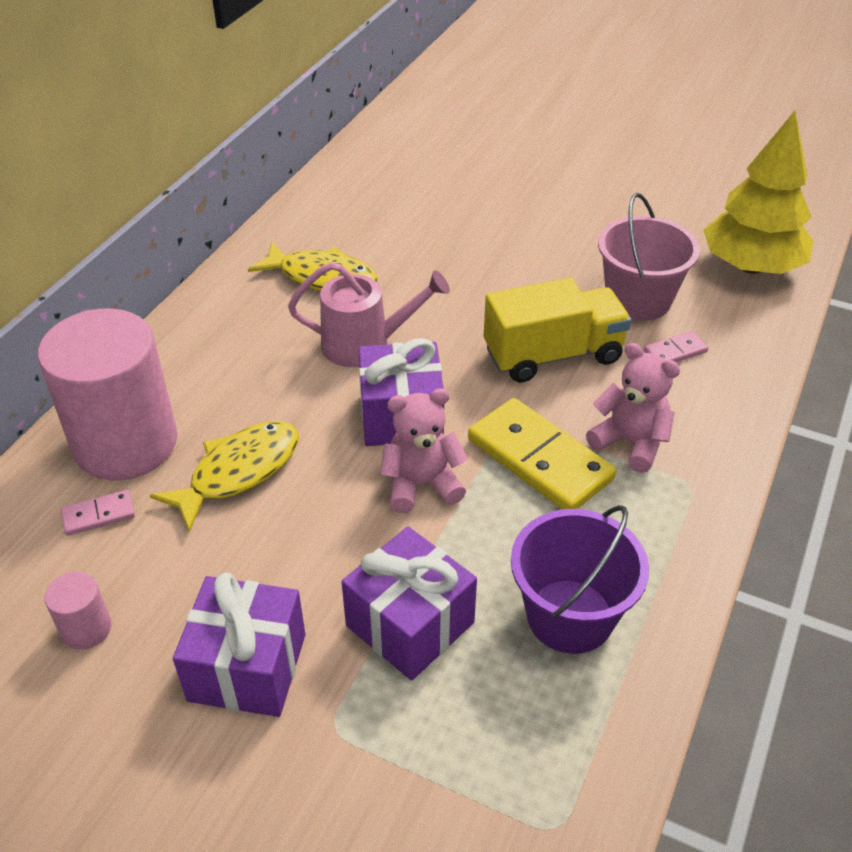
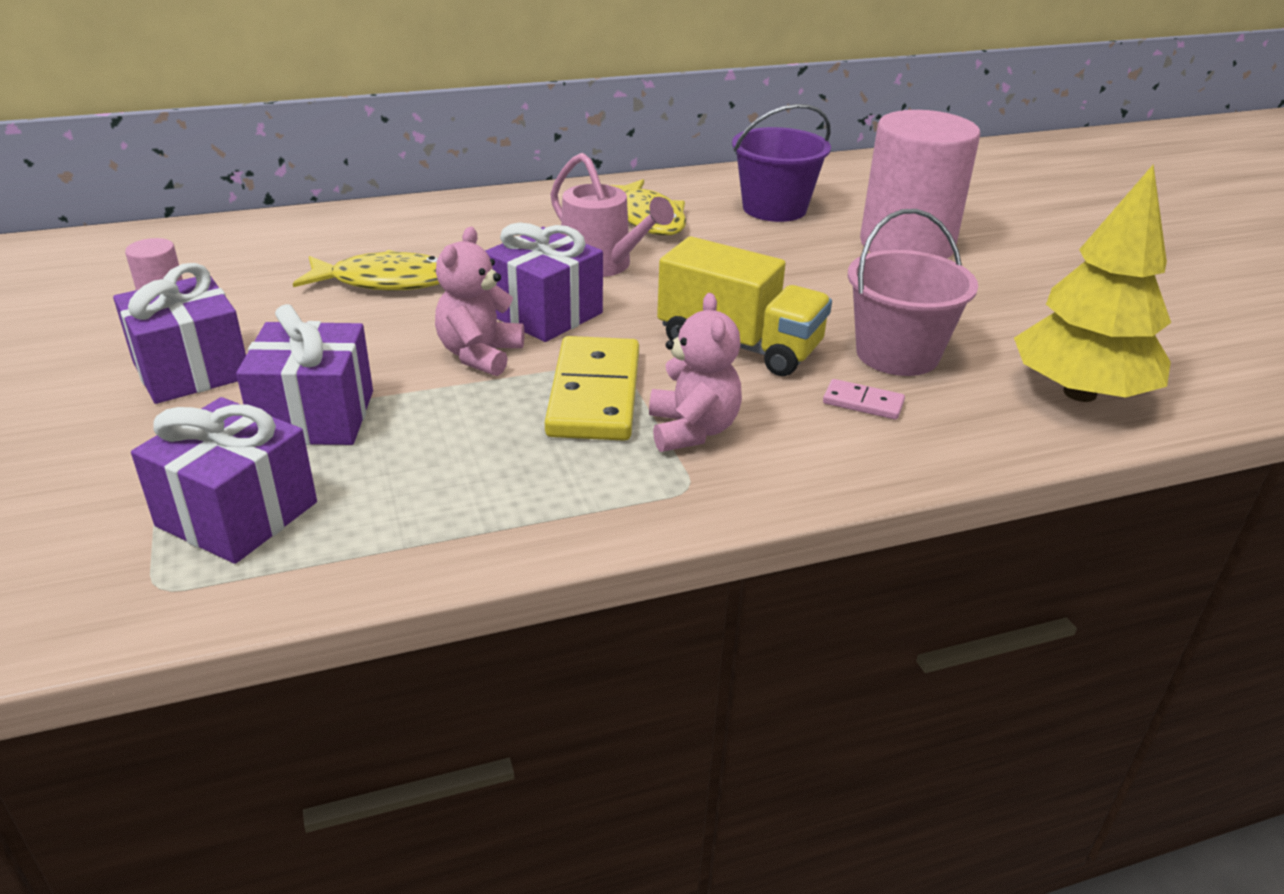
camera: 45 degrees right, 10 degrees down
(98, 515) = (274, 256): pink domino -> none
(125, 443) = (356, 234): pink cylinder -> pink cylinder (906, 245)
(421, 484) = (479, 355): pink teddy bear -> pink teddy bear turned 105 degrees counterclockwise
(502, 736) = (237, 514): none -> purple gift
(570, 616) = (420, 490): purple bucket -> purple bucket (774, 208)

